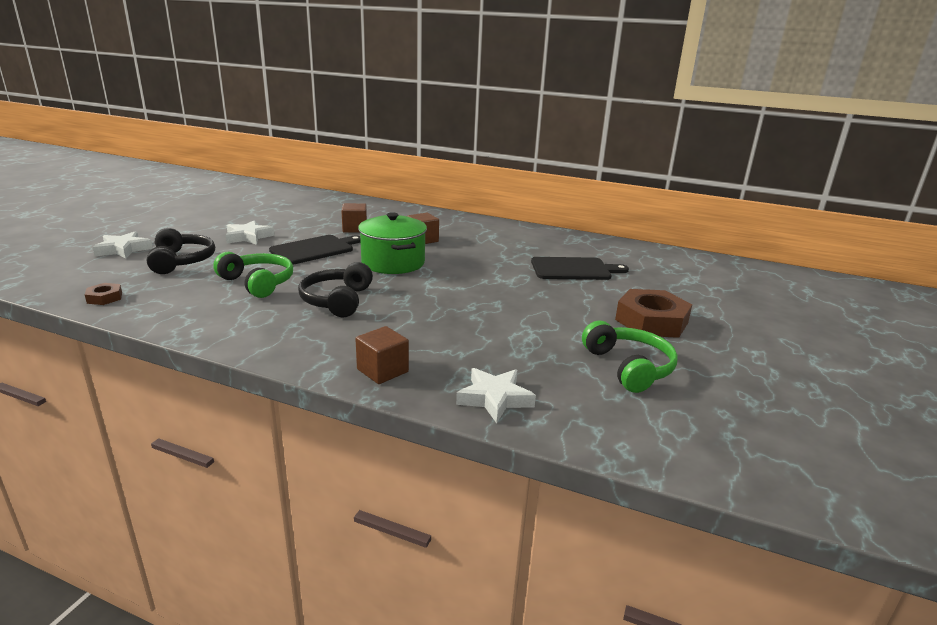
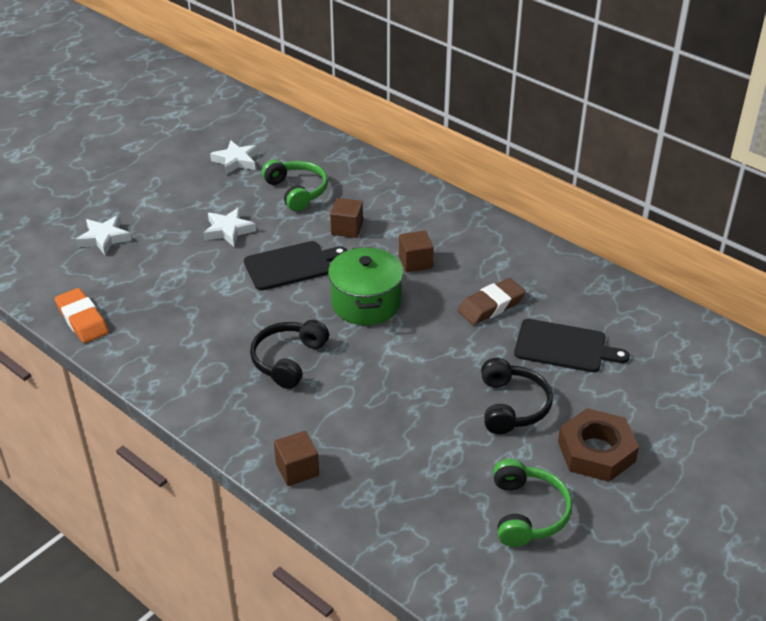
camera: 20 degrees right, 15 degrees up
(104, 298) = (82, 320): brown nut -> orange eraser
(181, 261) = (155, 268): black headphones -> black headphones (512, 406)
(258, 283) = (220, 318): green headphones -> green headphones (296, 191)
(495, 398) = (380, 524): white star -> white star (236, 161)
(499, 255) = (491, 306): none -> brown eraser

